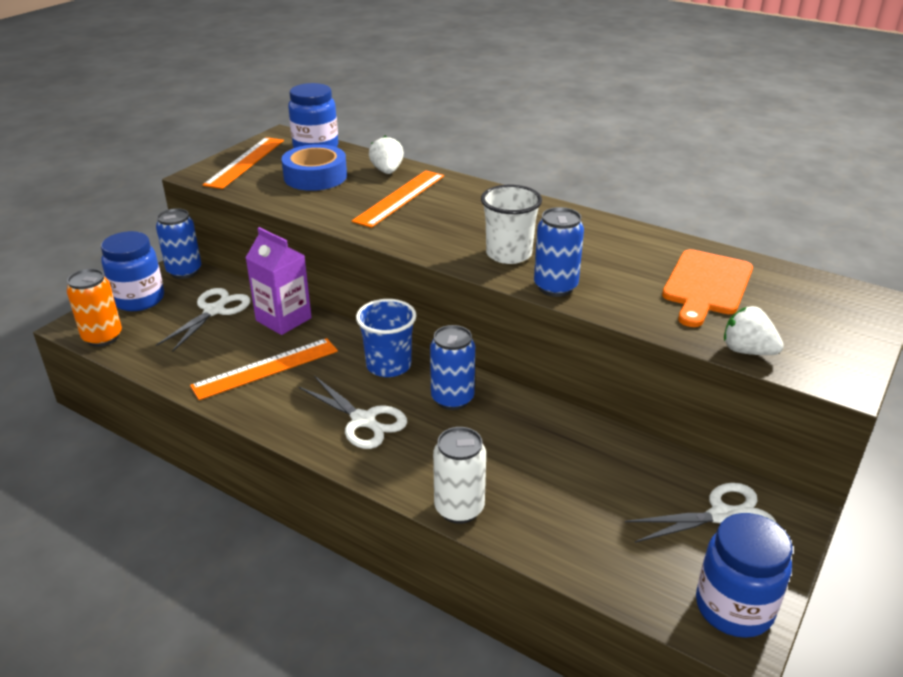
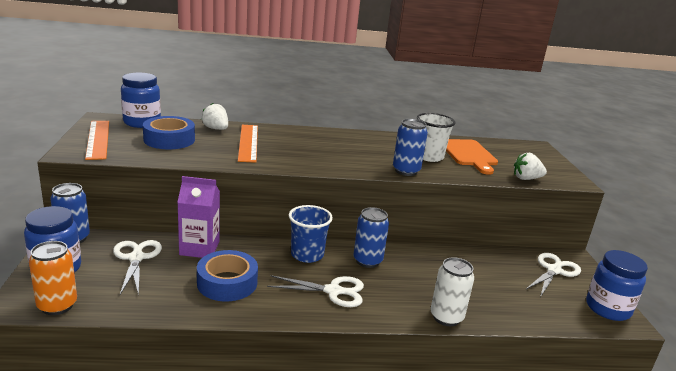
camera: 40 degrees left, 10 degrees down
(266, 368) = (227, 283): orange ruler -> blue tape
(509, 254) = (358, 160): white cup -> white cup (429, 157)

